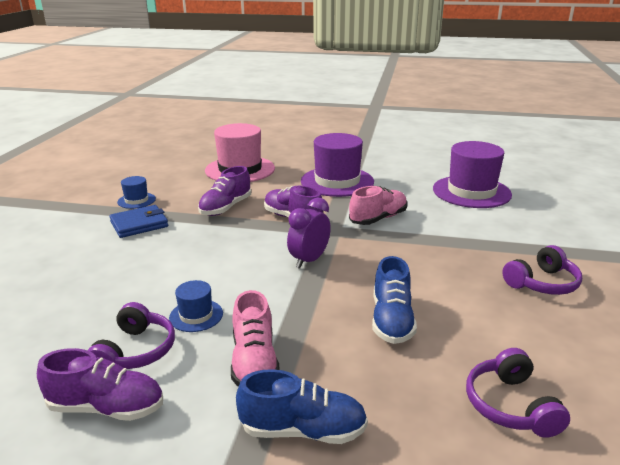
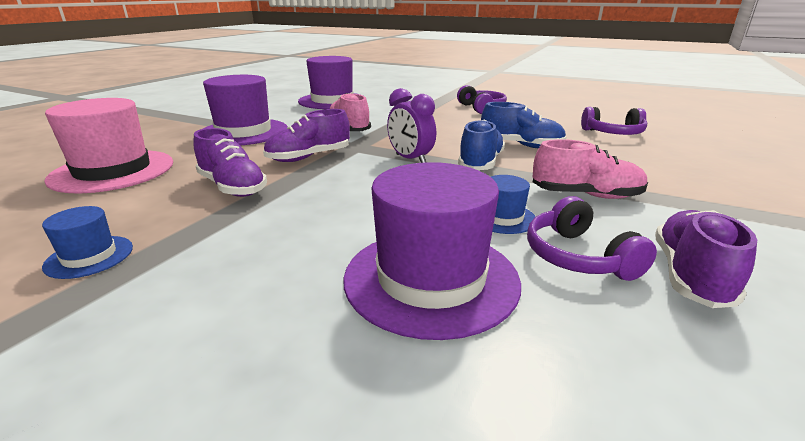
camera: 75 degrees left, 0 degrees up
(110, 293) = (431, 278): none -> purple hat
(135, 351) = (578, 257): purple headphones -> purple headphones turned 135 degrees counterclockwise
(139, 224) = (203, 254): blue wallet -> none
(303, 430) = (668, 185): blue shoe -> blue shoe (480, 163)

